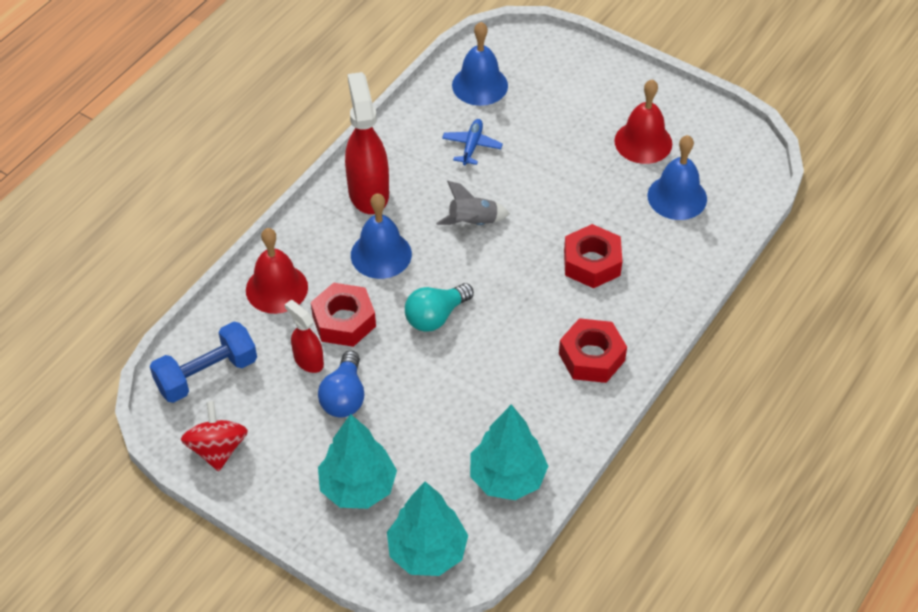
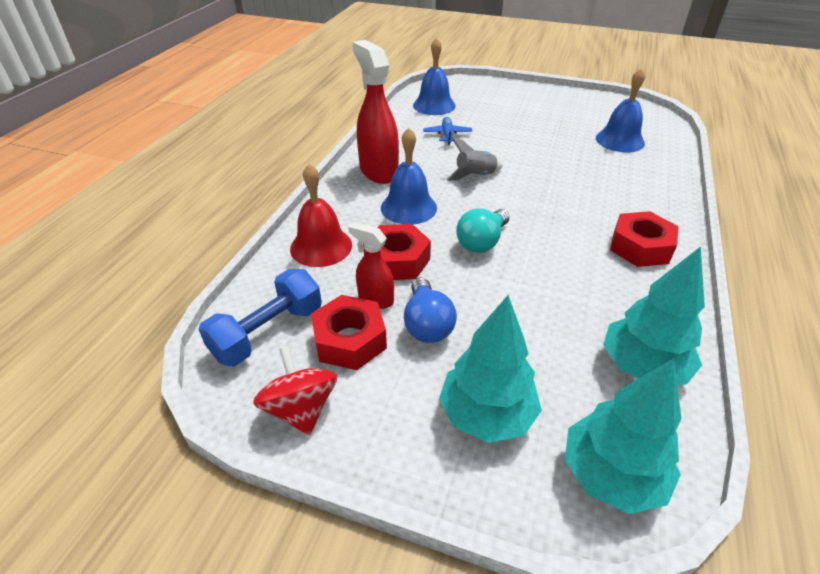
camera: 15 degrees left, 10 degrees down
(592, 263) = (588, 185): red nut -> red nut (350, 340)
(643, 142) = (571, 117): red bell -> none

